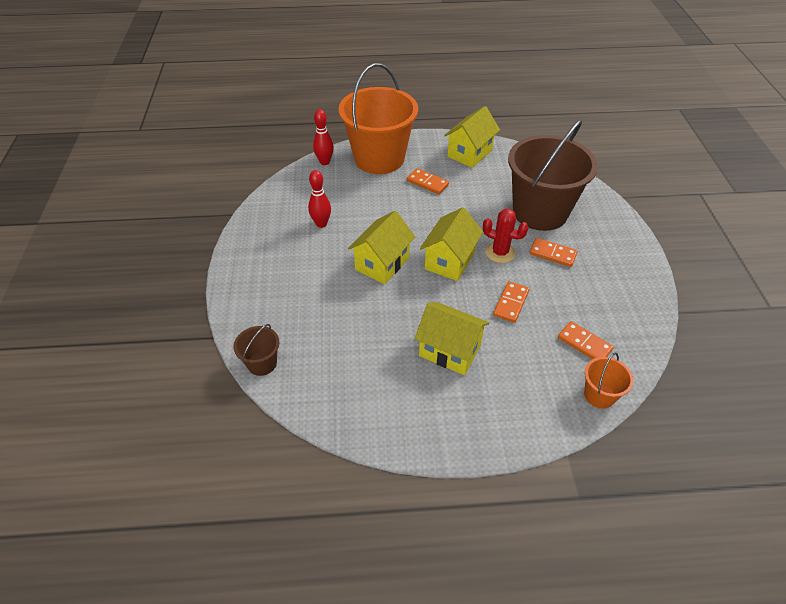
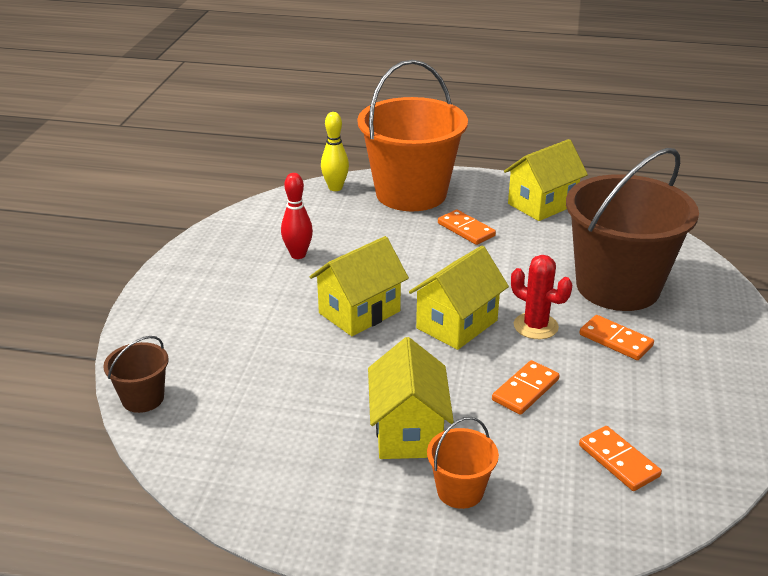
camera: 15 degrees right, 15 degrees down
(324, 162) = (335, 188): red bowling pin -> yellow bowling pin
(449, 351) = (408, 432): yellow house -> yellow house turned 45 degrees clockwise
(599, 395) = (615, 532): orange bucket -> orange bucket (460, 491)

